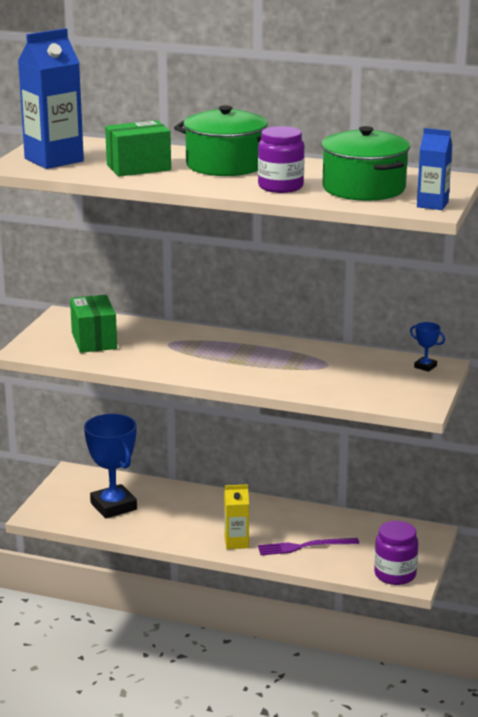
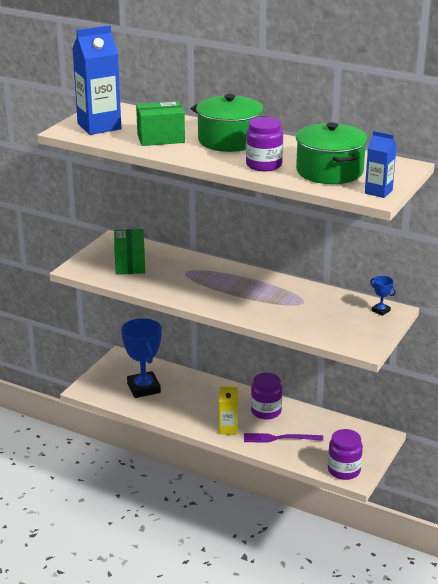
camera: 10 degrees right, 5 degrees up
(277, 518) = (266, 411): none -> purple jar

